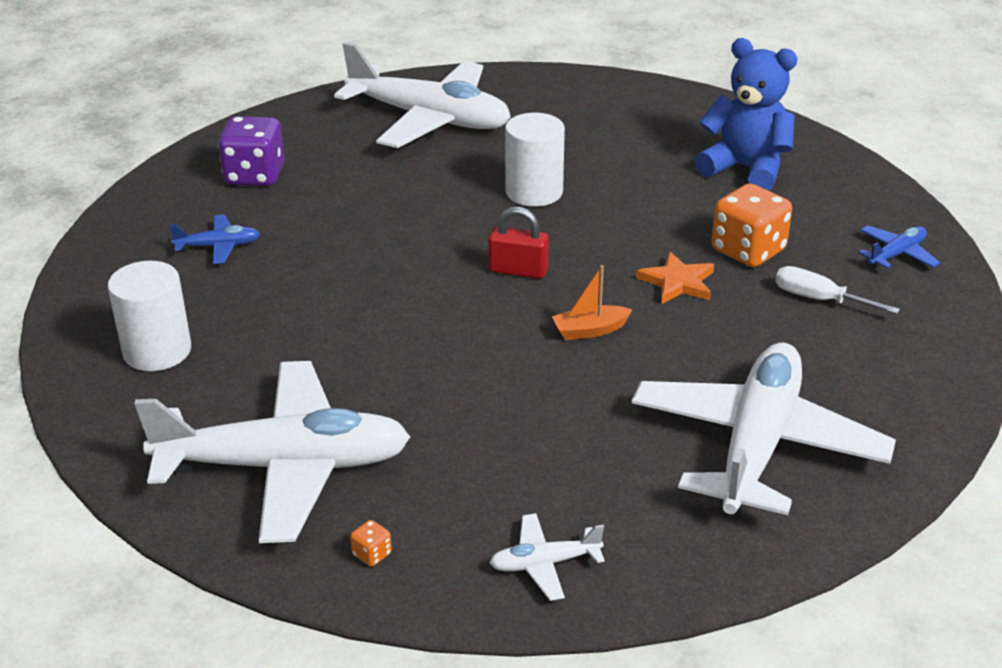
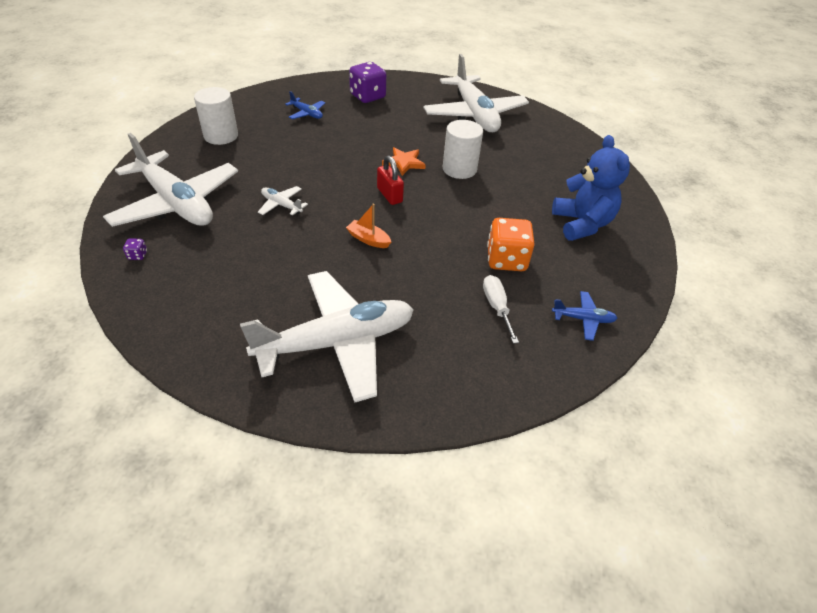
camera: 45 degrees right, 10 degrees up
(372, 554) = (137, 255): orange dice -> purple dice
(545, 563) = (173, 311): white plane -> white plane (281, 205)
(678, 282) = (445, 249): orange star -> orange star (404, 163)

